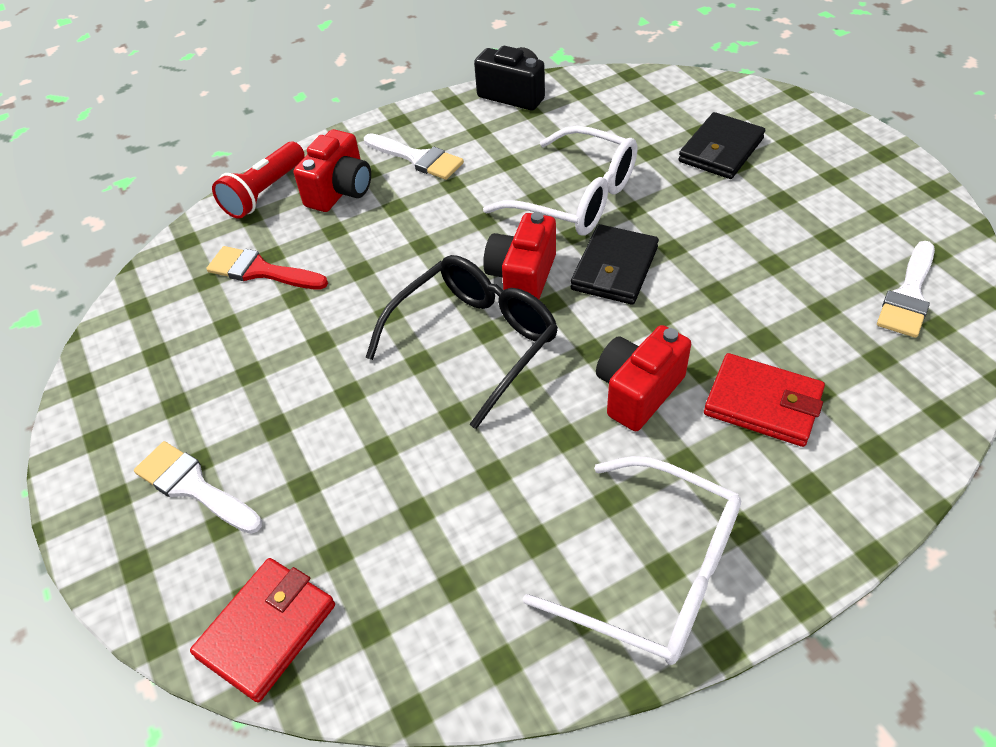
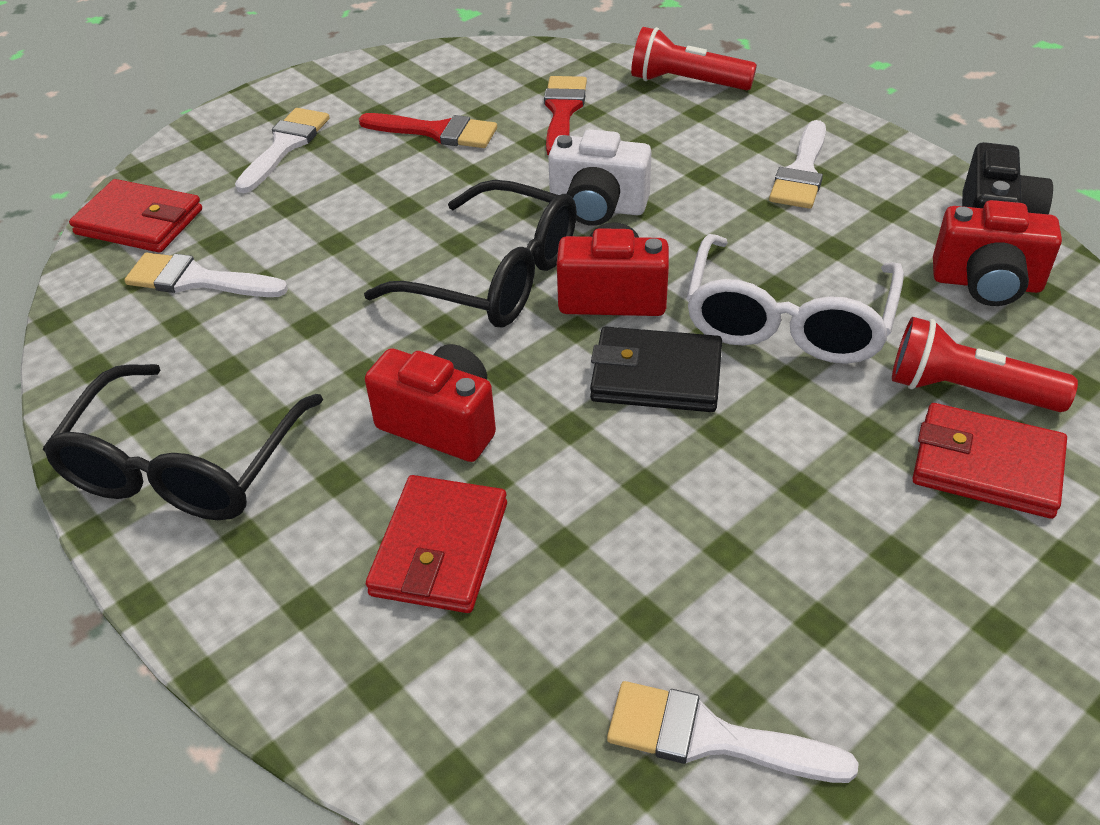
camera: 75 degrees right, 5 degrees down
(241, 360) = (437, 132): none -> red brush
(340, 191) = (712, 130): red camera -> red camera (986, 283)
(395, 568) = (197, 280): none -> white brush
(410, 269) = (597, 207): none -> white camera
(653, 572) = (185, 464): white glasses -> black glasses
(659, 142) = (966, 390): none -> red flashlight
(720, 150) = (986, 466): black wallet -> red wallet

